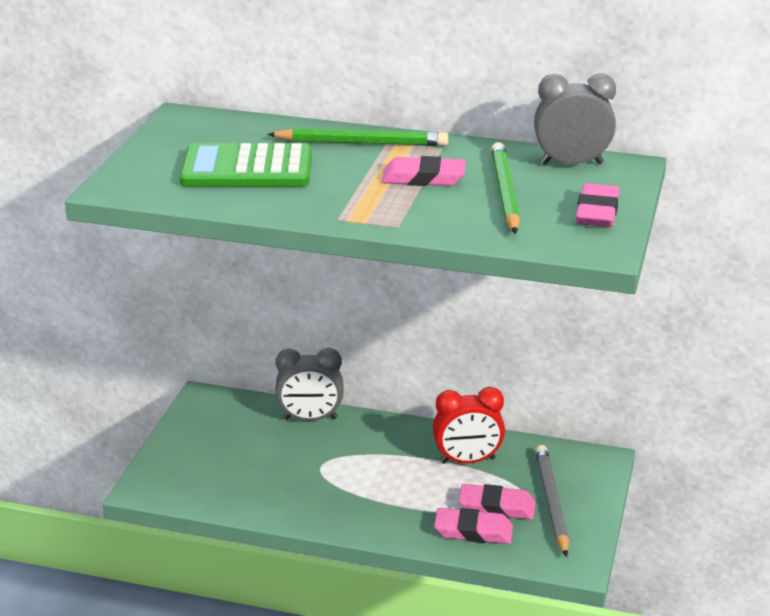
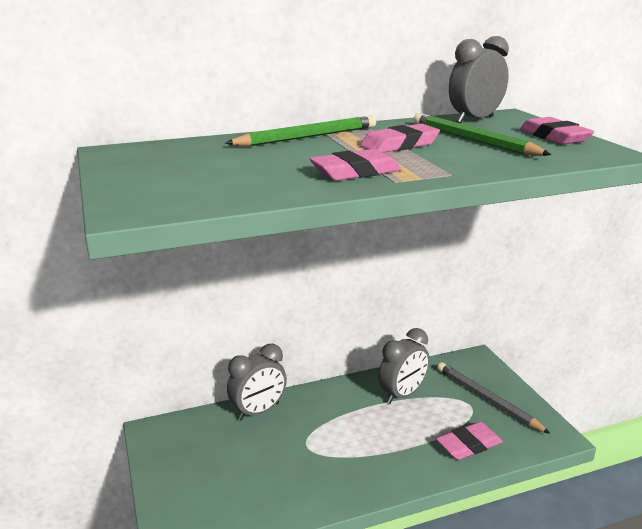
camera: 35 degrees left, 5 degrees down
(247, 168) = (244, 169): green calculator -> none
(467, 461) = (402, 394): red clock -> grey clock
(496, 507) = (460, 419): pink eraser -> pink eraser (355, 172)

